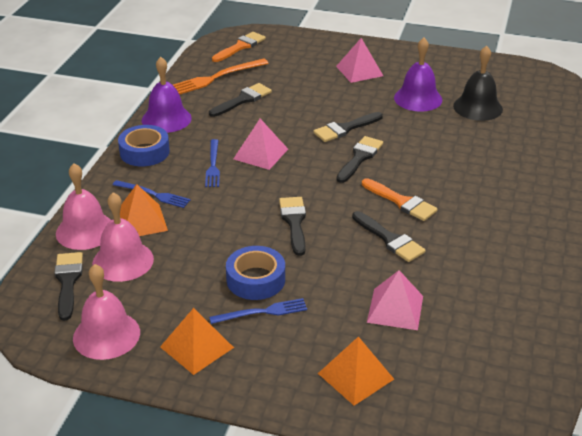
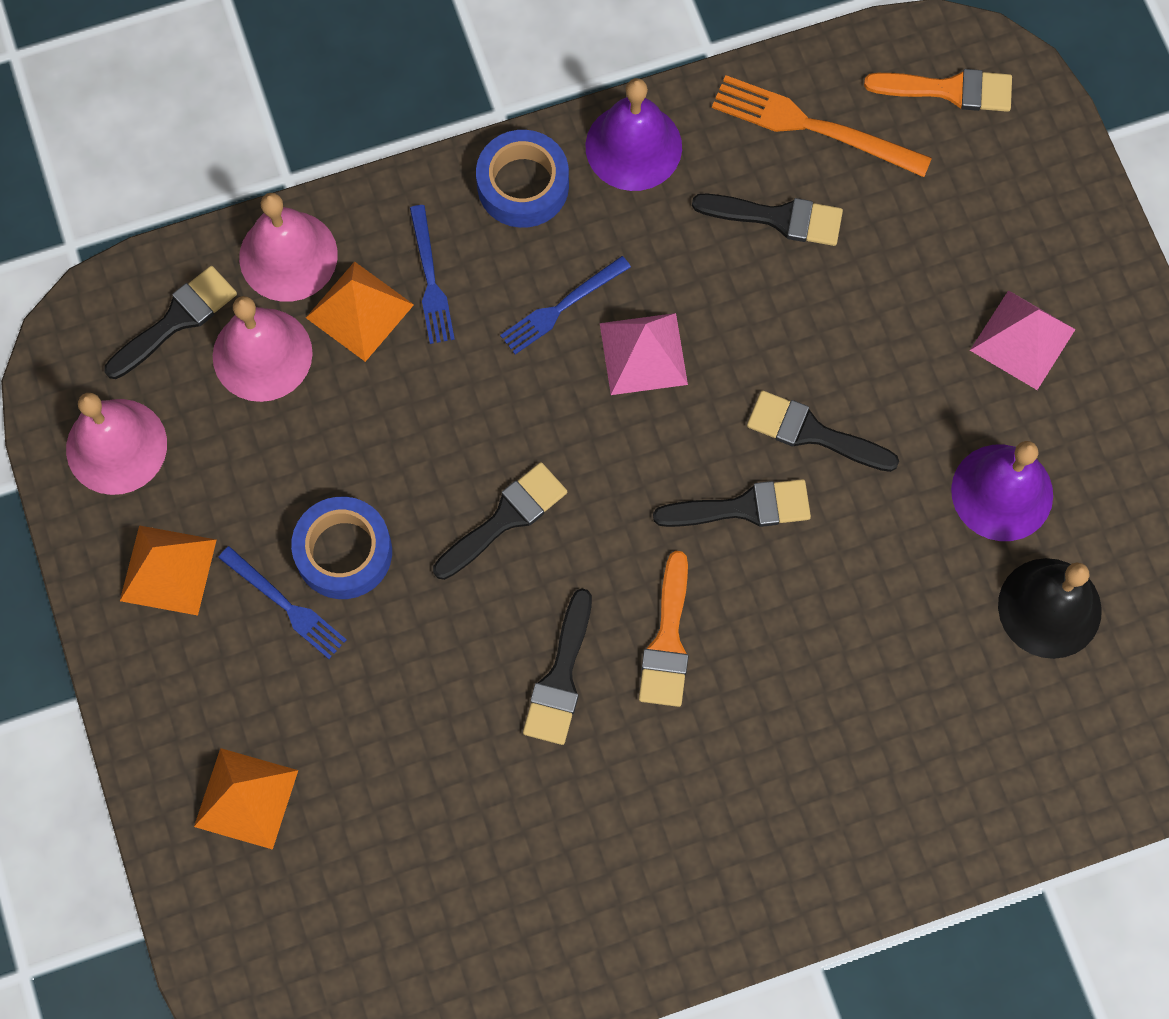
camera: 55 degrees right, 35 degrees up
(395, 309) = (409, 773): pink pyramid -> none

